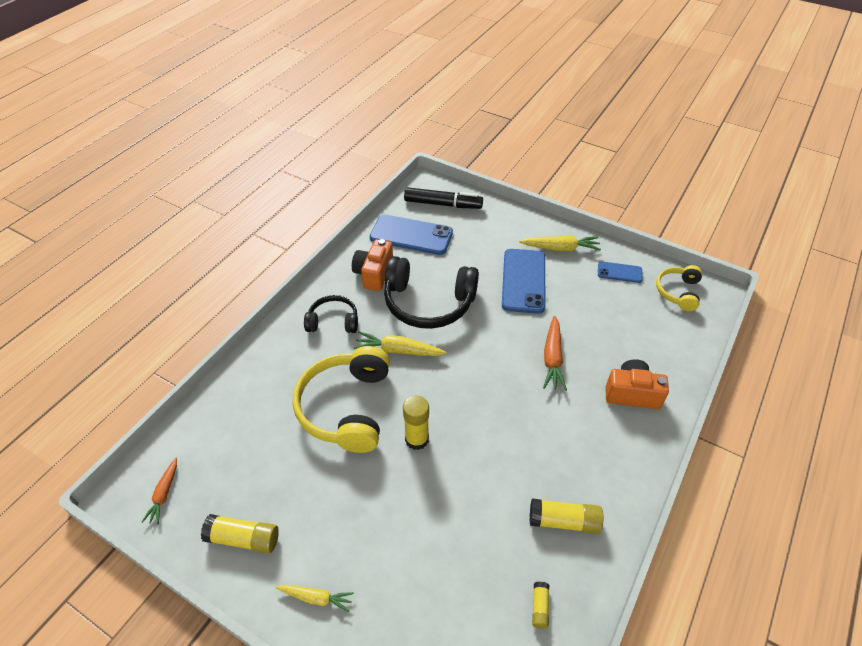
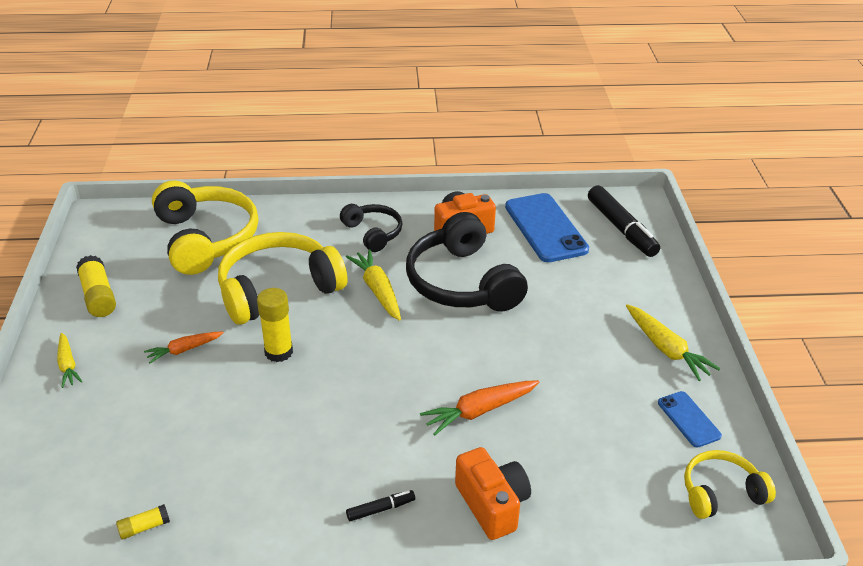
camera: 55 degrees right, 10 degrees down
(164, 494) = (112, 234): orange carrot -> orange carrot (184, 350)
(239, 427) = (205, 239): none -> yellow headphones
(524, 281) = (575, 339): blue phone -> none
(563, 521) = (260, 507): yellow glue stick -> none
(604, 452) = (380, 509): none -> black marker

